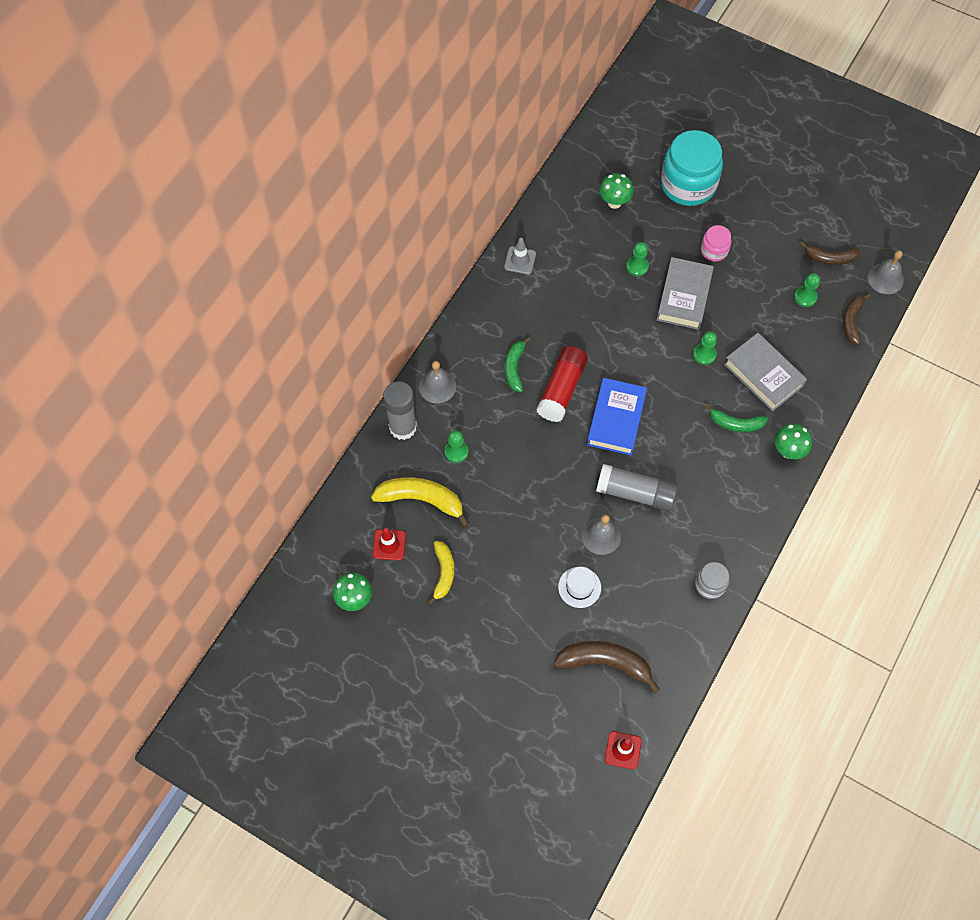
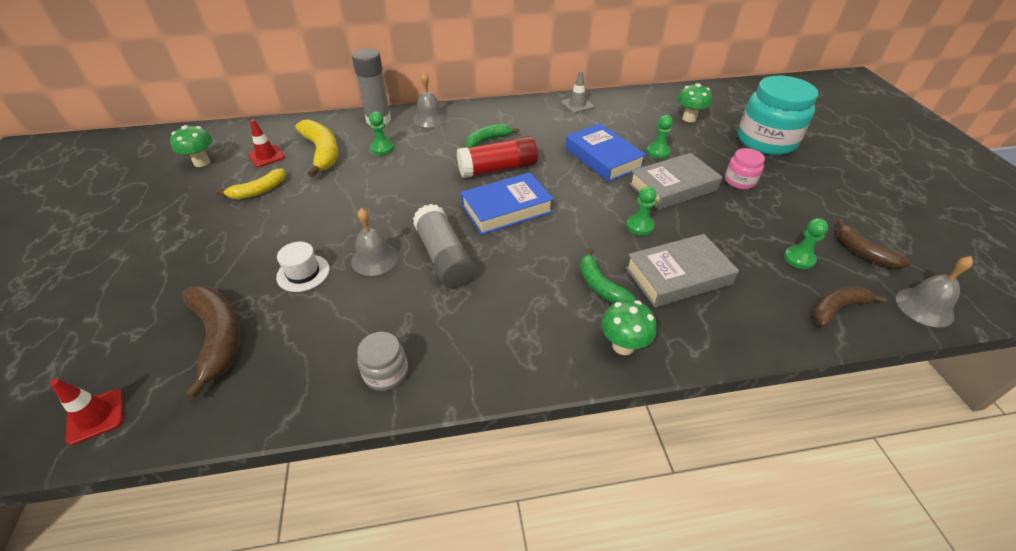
camera: 50 degrees right, 20 degrees down
(611, 308) = (603, 157): none -> blue book
(763, 375) = (678, 276): grey book -> grey book turned 60 degrees clockwise

